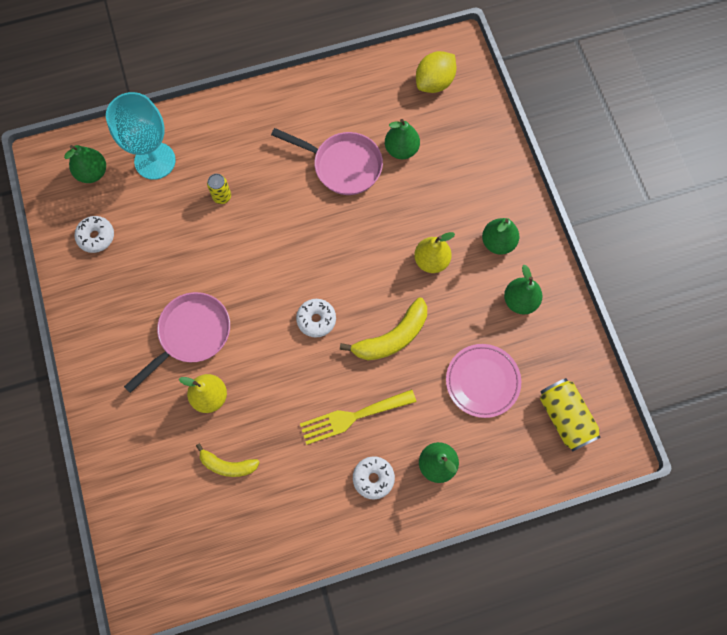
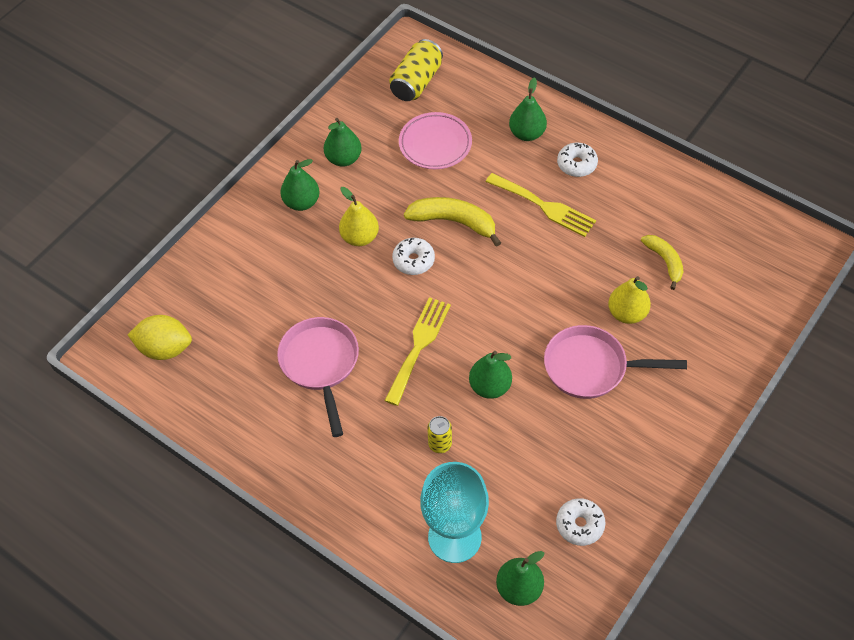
camera: 125 degrees left, 15 degrees down
(305, 235) = (419, 346): none -> yellow fork
(316, 320) = (489, 284): white donut -> white donut (413, 260)
(401, 149) = (264, 328): green pear -> green pear (490, 386)

